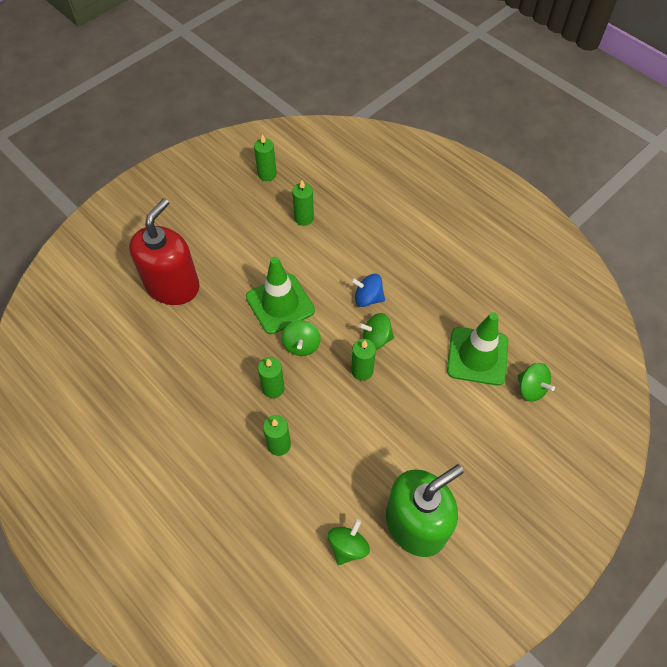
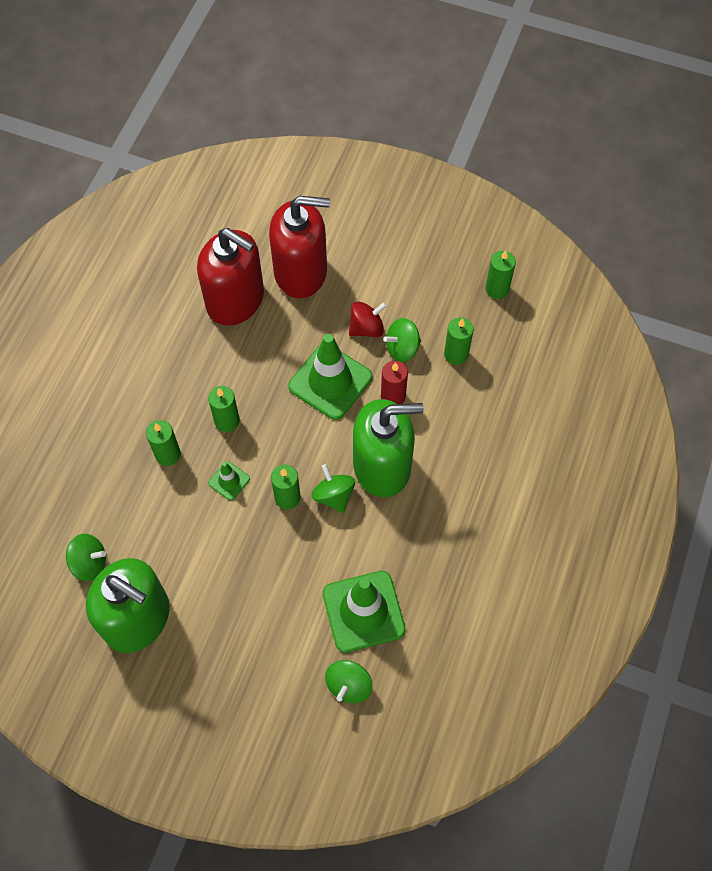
camera: 65 degrees right, 5 degrees up
(167, 340) = (235, 300): none -> red soap dispenser
(249, 263) = (367, 328): none -> red spinning top
(301, 345) = (290, 425): green spinning top -> green spinning top (402, 348)
(315, 269) = (393, 396): none -> red candle
(327, 407) = (229, 481): none -> green traffic cone
(368, 298) = (382, 466): blue spinning top -> green soap dispenser

